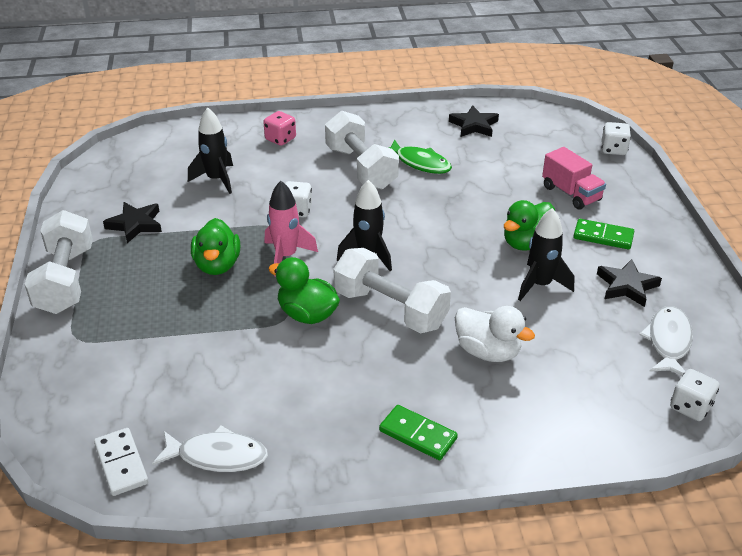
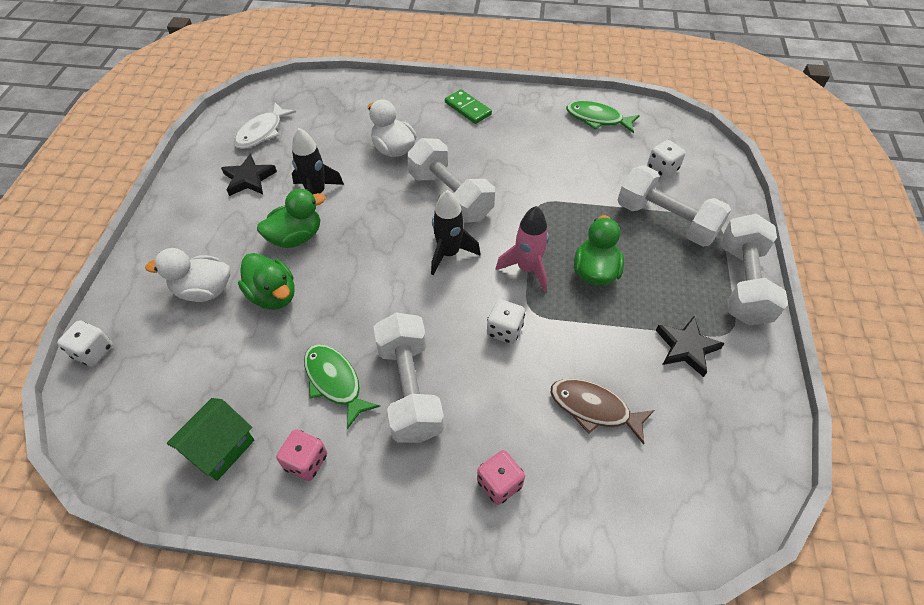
camera: 165 degrees left, 15 degrees up
(121, 464) = (659, 125): white domino -> none
(135, 326) = (666, 221): none -> white dumbbell
(216, 180) = (594, 408): black rocket -> brown fish
(217, 456) = (597, 119): white fish -> green fish
(307, 314) = (520, 204): green duck -> green duck (273, 295)
(413, 129) = (306, 462): none -> pink dice
(474, 125) = (221, 448): black star -> green house
(571, 193) = (204, 290): pink truck -> white duck
(603, 236) = (222, 230): green domino -> none
(690, 407) = (289, 93): white dice -> white dice (662, 169)

